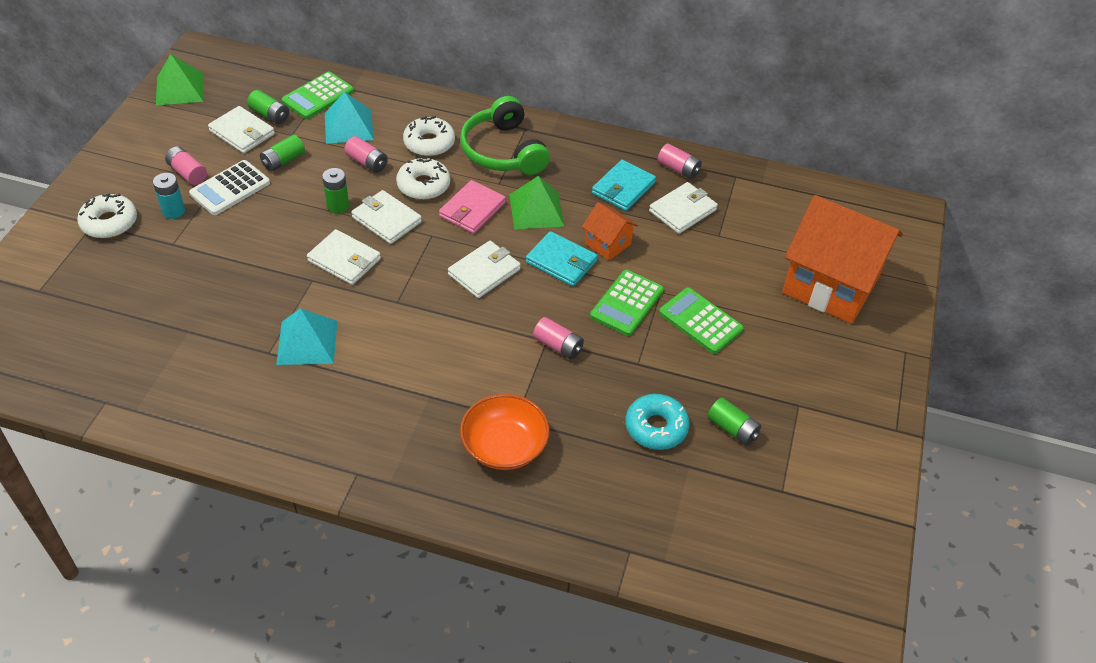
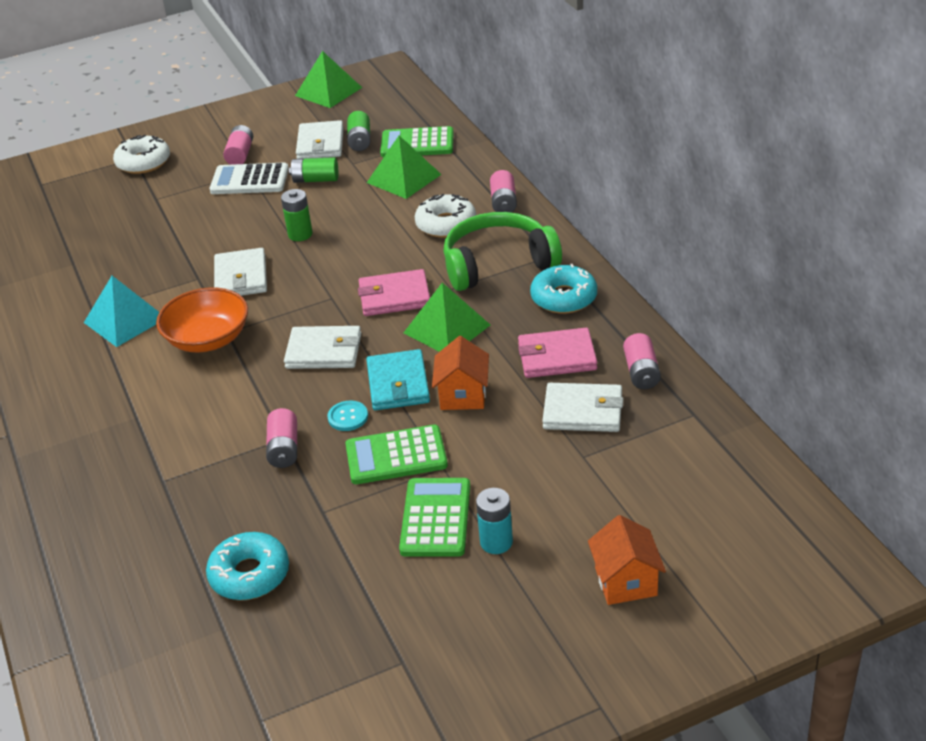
camera: 55 degrees right, 10 degrees down
(173, 211) = (191, 176): turquoise battery -> turquoise battery (496, 542)
(348, 126) = (404, 178): turquoise pyramid -> green pyramid
(367, 162) = (373, 213): pink battery -> pink battery (503, 202)
(386, 220) = (317, 265): white wallet -> none
(423, 185) = (387, 255): white donut -> none
(503, 151) = (498, 264): green headphones -> green headphones turned 45 degrees clockwise
(504, 446) = (121, 494): orange bowl -> orange bowl (208, 339)
(564, 301) = (348, 417): none -> turquoise button
(573, 150) = (564, 298): none -> turquoise donut
(623, 188) = (557, 357): turquoise wallet -> pink wallet
(732, 429) = (308, 630): green battery -> none
(830, 285) = (626, 581): orange house -> orange house, size x0.45

